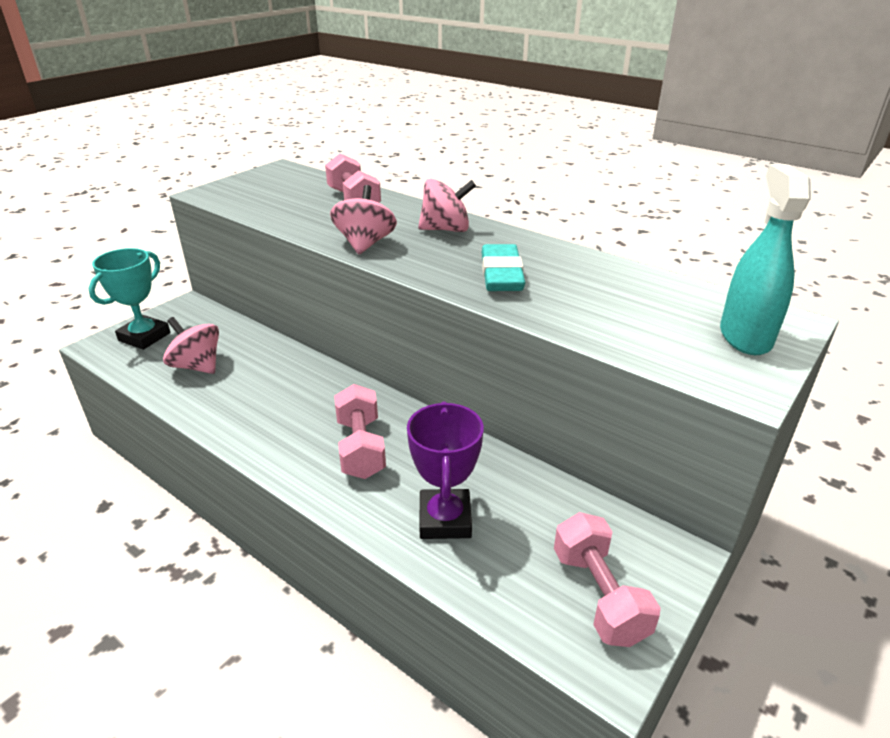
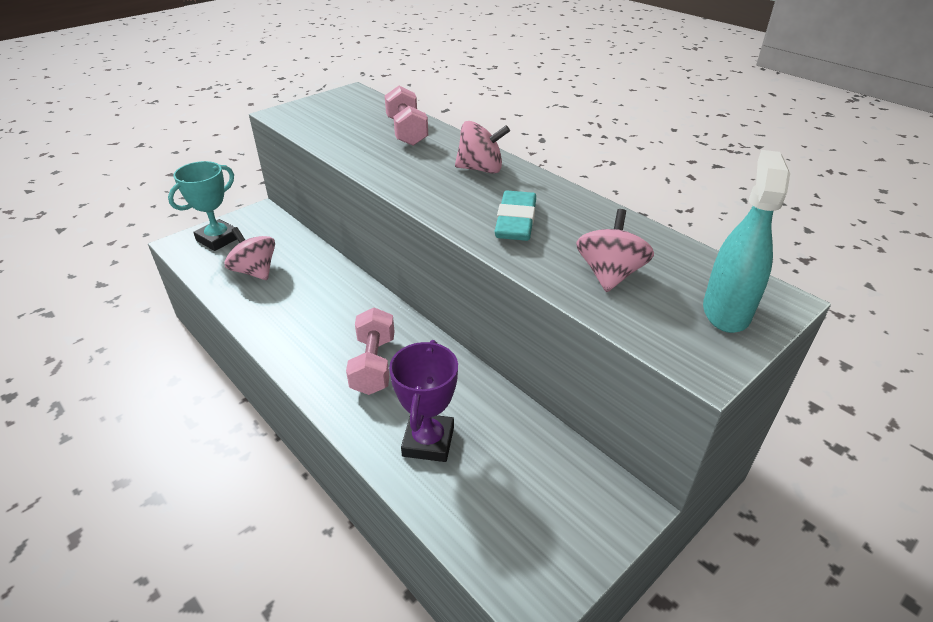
camera: 10 degrees right, 5 degrees up
(365, 244) = (402, 178): pink spinning top -> pink spinning top (609, 274)
(599, 595) = (544, 532): pink dumbbell -> none

